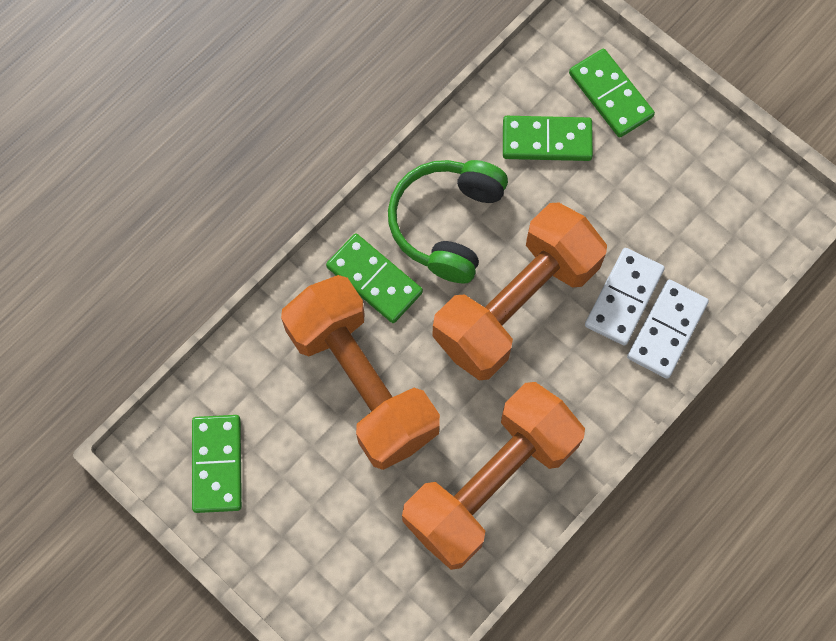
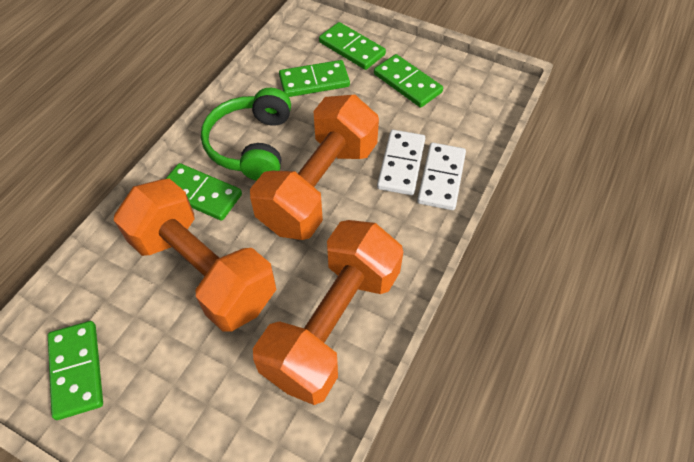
camera: 15 degrees left, 15 degrees down
(668, 173) = (407, 83): none -> green domino

